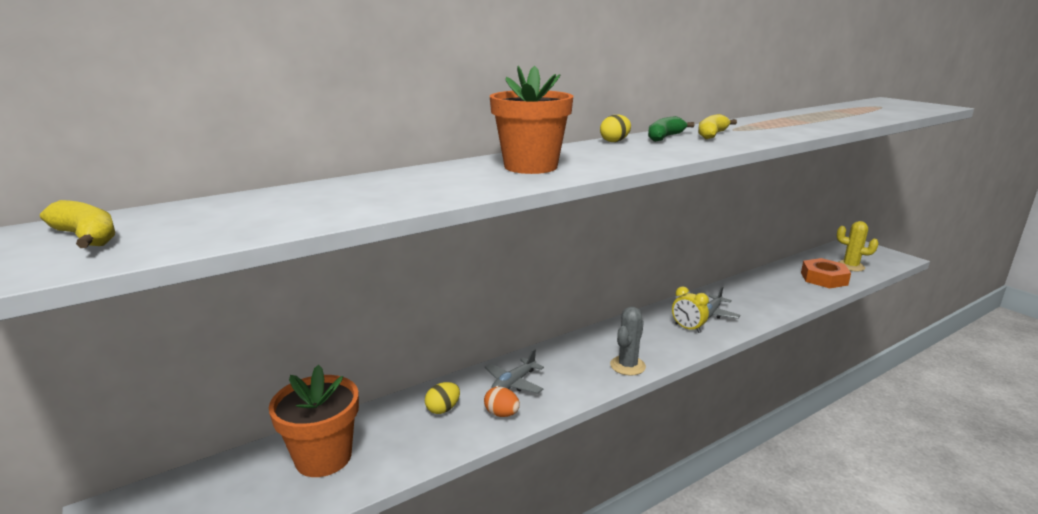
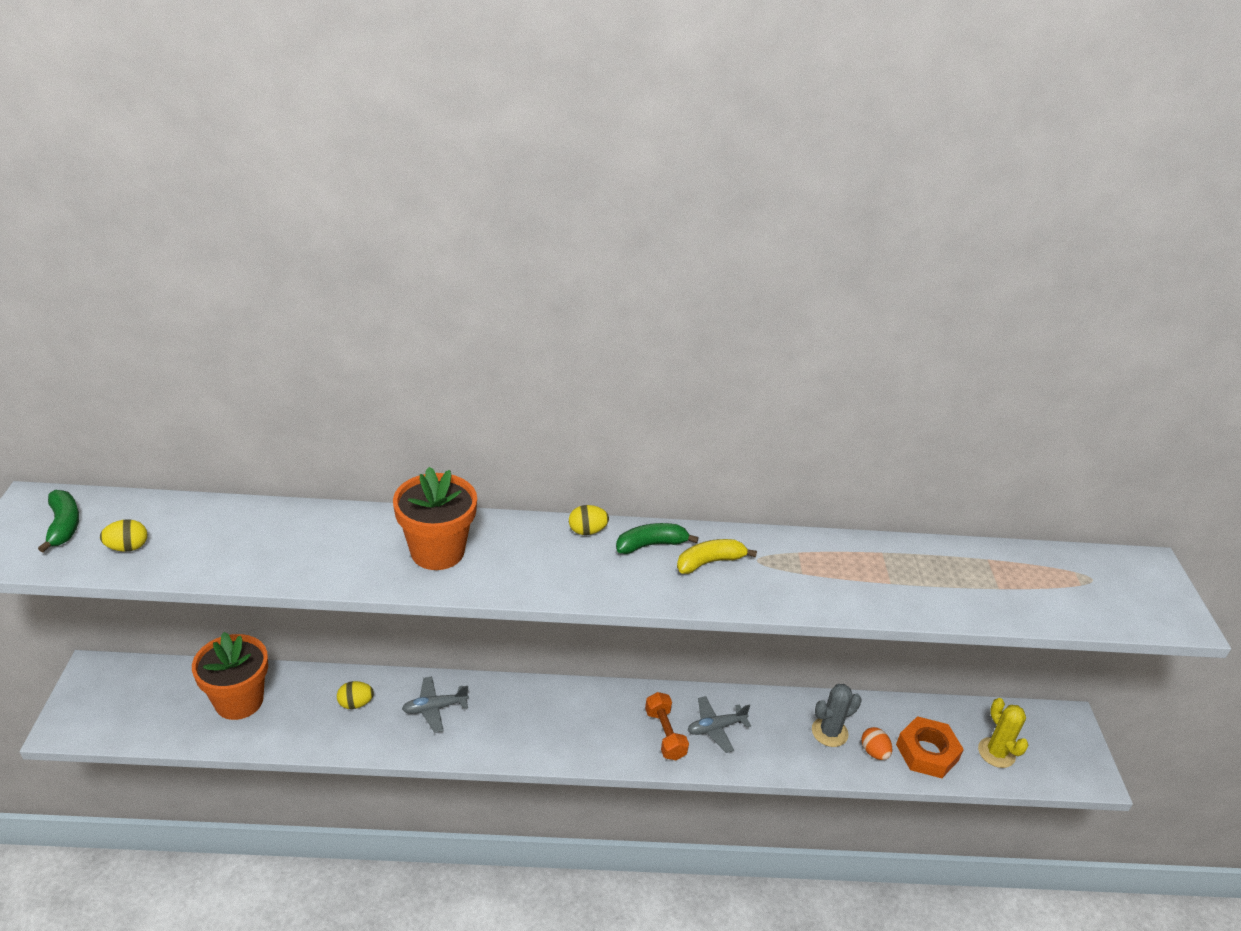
camera: 30 degrees right, 15 degrees up
(86, 237) = (64, 526): yellow banana -> green banana
(205, 228) = (128, 547): none -> yellow egg
(501, 414) = (392, 735): orange egg -> orange egg (874, 752)
(627, 366) = (550, 746): grey cactus -> grey cactus (829, 732)
(687, 328) = (665, 734): yellow clock -> orange dumbbell

